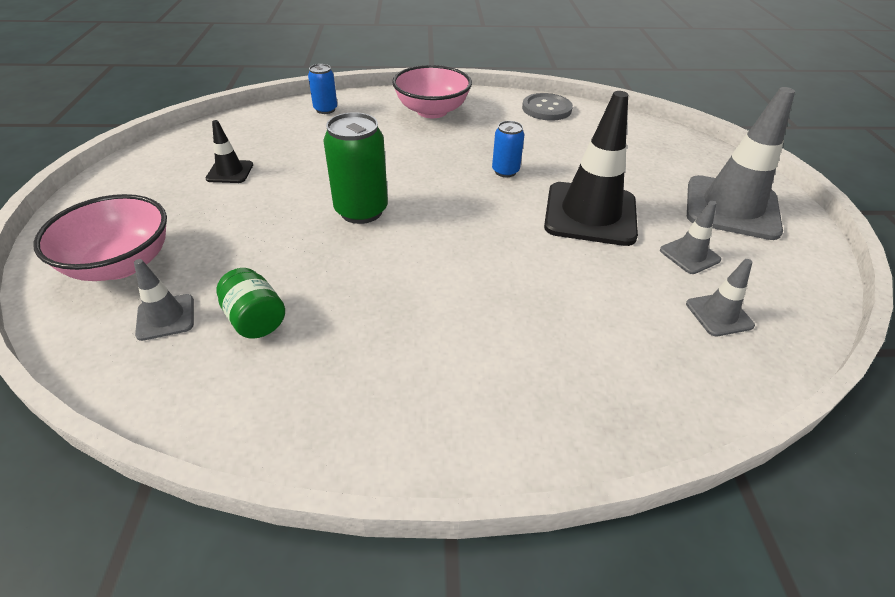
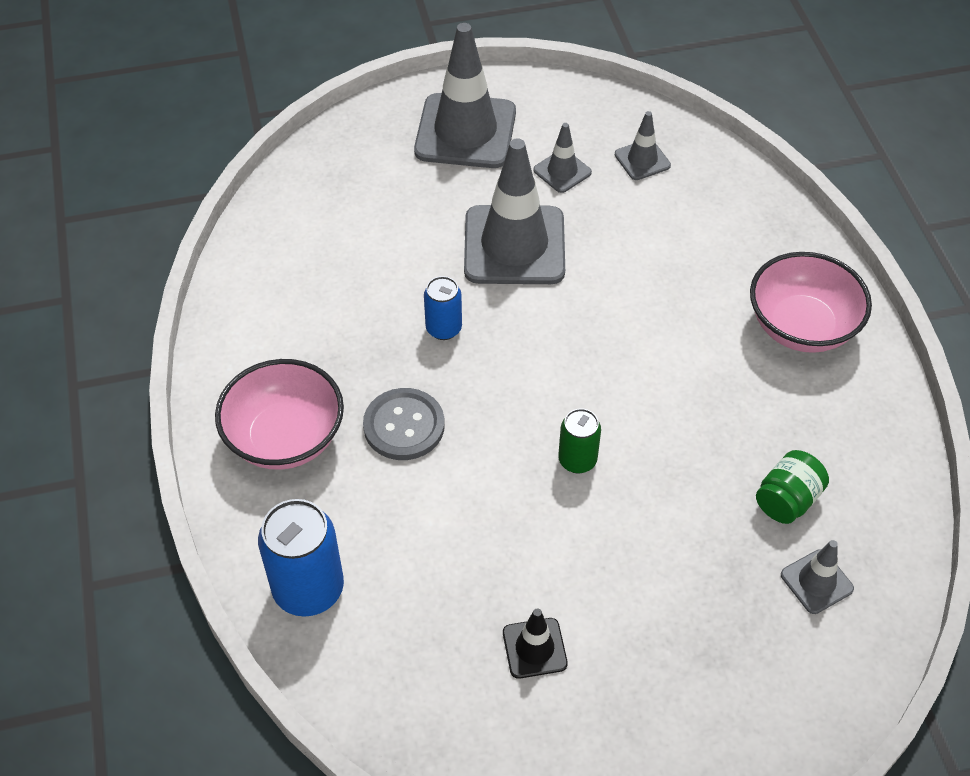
camera: 100 degrees left, 10 degrees up
(121, 264) = (761, 674): pink bowl -> pink bowl (801, 326)
(325, 109) = (308, 589): blue can -> blue can, size x1.73
(361, 211) = (577, 460): green can -> green can, size x0.58
(546, 109) = (250, 297): grey button -> grey button (404, 426)
(590, 214) = (514, 245): black traffic cone -> grey traffic cone

